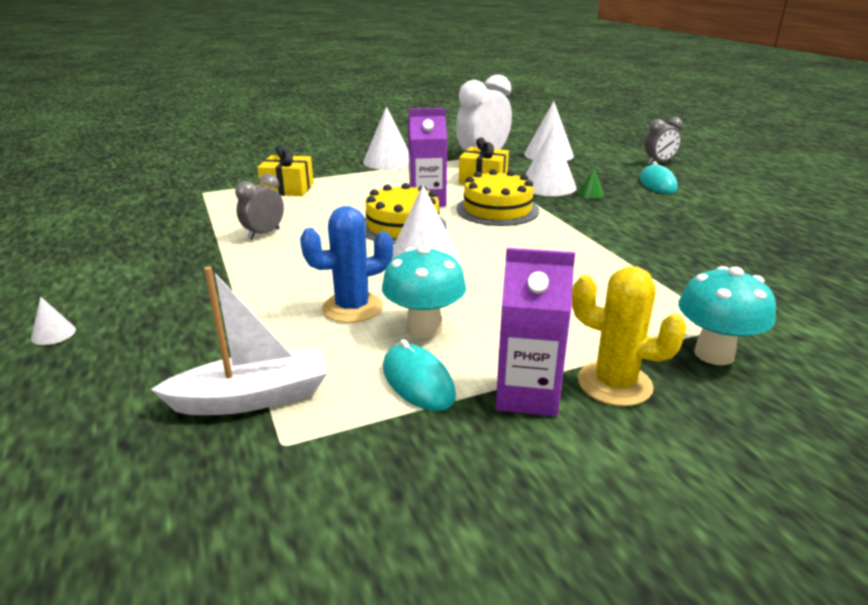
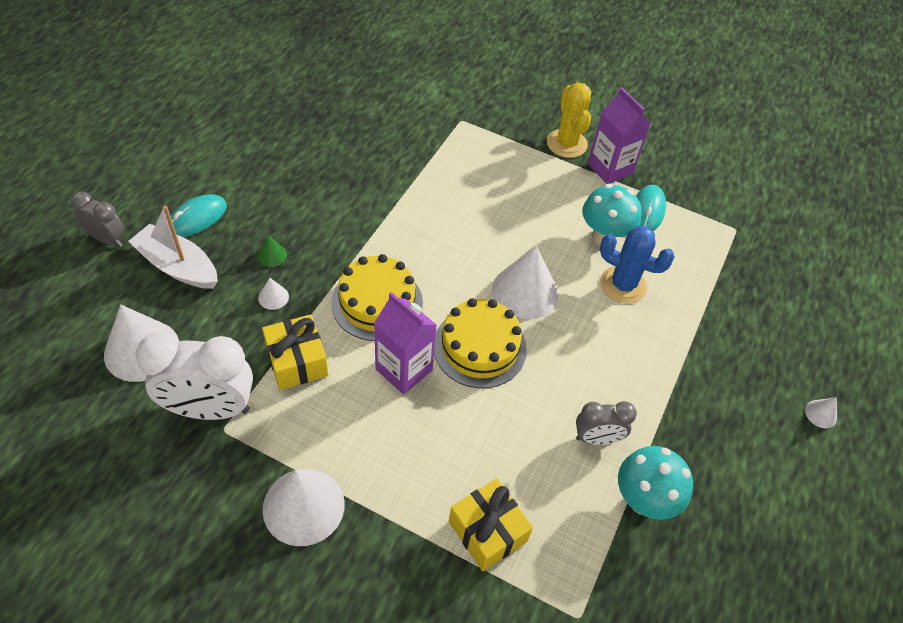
camera: 135 degrees left, 25 degrees up
(252, 398) = (732, 263): white boat -> white boat (178, 266)
(547, 186) = (273, 297): white cone -> white cone, size x0.44
(714, 354) = (500, 118): turquoise mushroom -> turquoise mushroom (643, 500)

